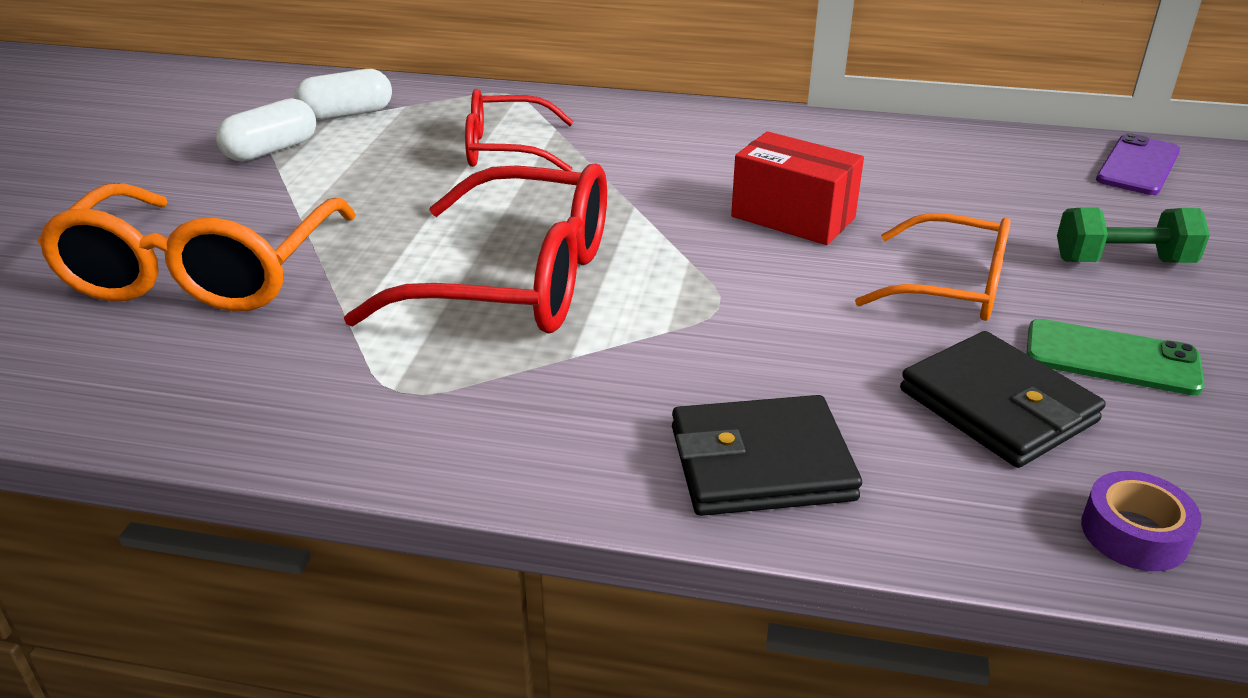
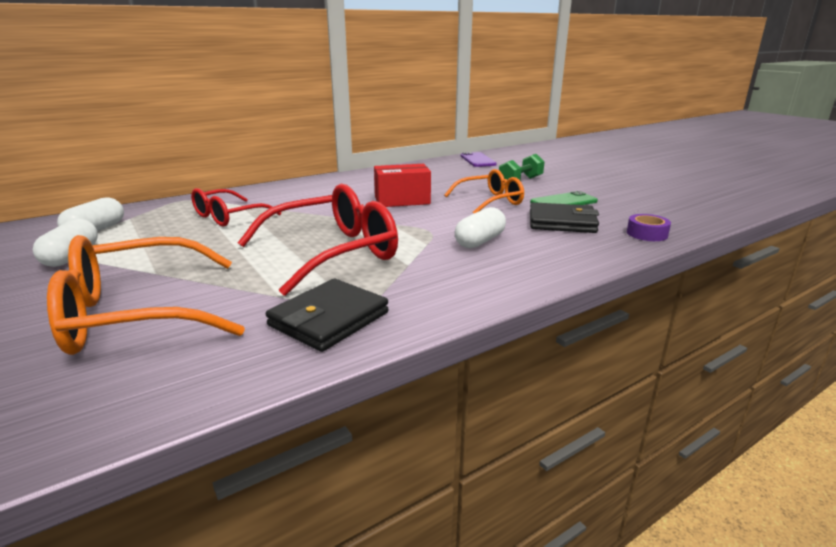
camera: 45 degrees left, 10 degrees down
(203, 273) = (138, 314): orange glasses -> orange glasses turned 105 degrees clockwise
(757, 369) = (480, 241): none -> white capsule
(761, 463) = (535, 262): black wallet -> black wallet (329, 319)

